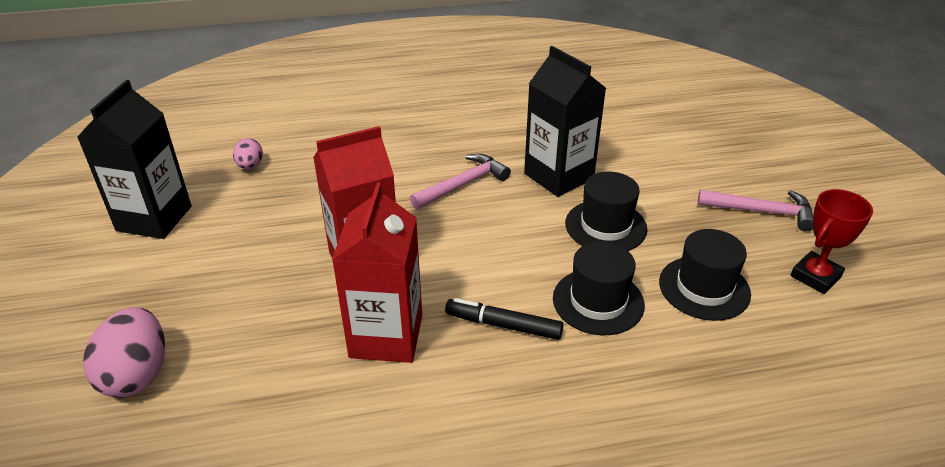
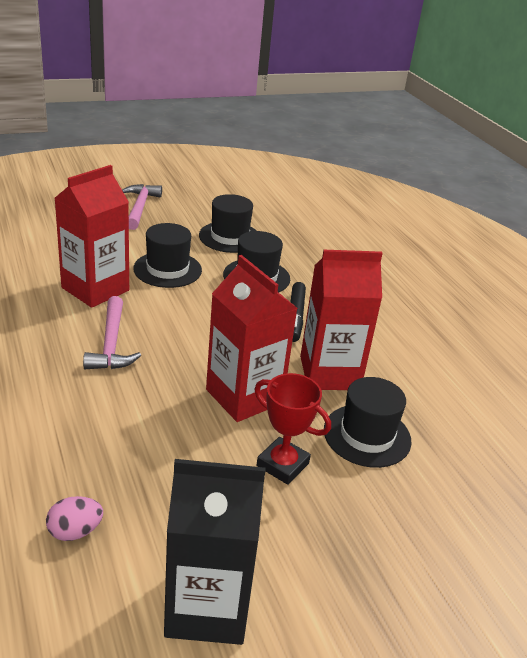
camera: 105 degrees left, 5 degrees down
(137, 375) = (441, 524): pink egg -> none
(276, 346) = (367, 435): none -> black hat
(463, 184) = (111, 344): pink hammer -> pink hammer turned 135 degrees counterclockwise
(559, 176) = (95, 289): black carton -> red carton
(815, 276) = (207, 200): red trophy -> red trophy (282, 464)

